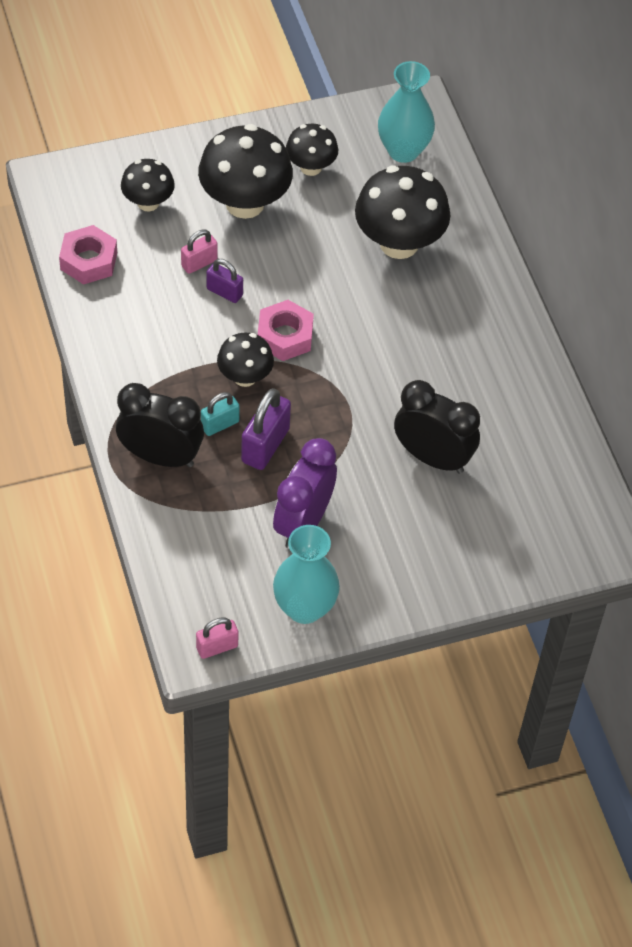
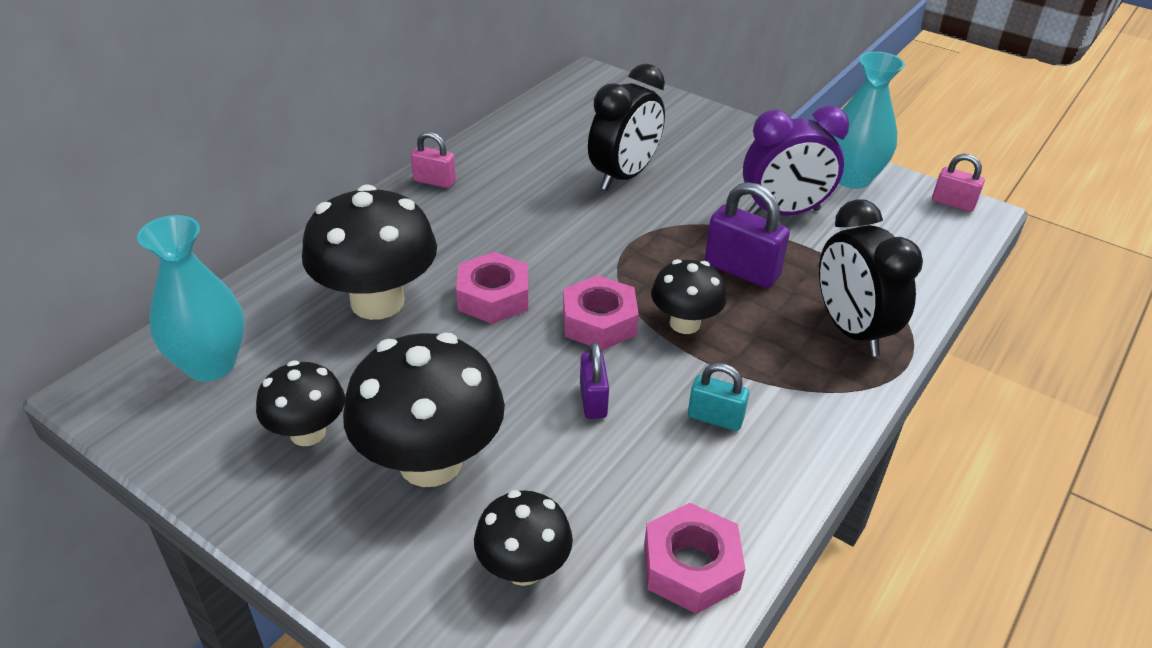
camera: 125 degrees left, 15 degrees down
(199, 263) = (574, 448): pink padlock -> pink padlock (434, 181)
(220, 424) = (761, 311): turquoise padlock -> turquoise padlock (715, 418)
(265, 445) = (741, 270): purple padlock -> purple padlock turned 45 degrees clockwise
(354, 299) = (493, 297): none -> pink nut
(432, 458) = (624, 176): black clock -> black clock turned 135 degrees counterclockwise

